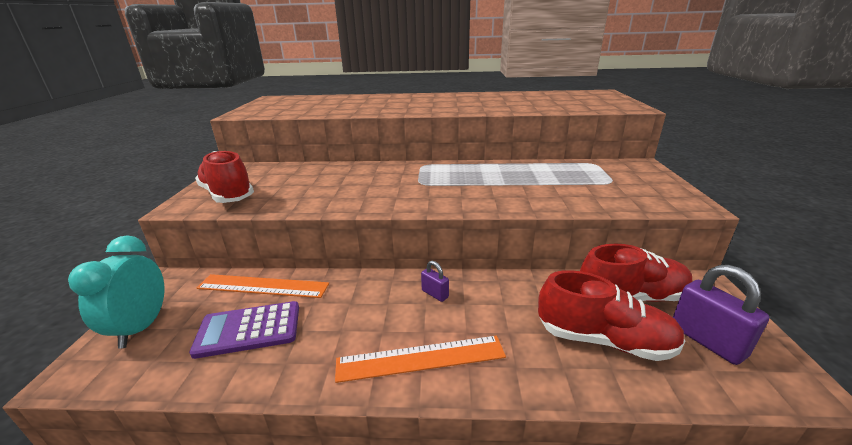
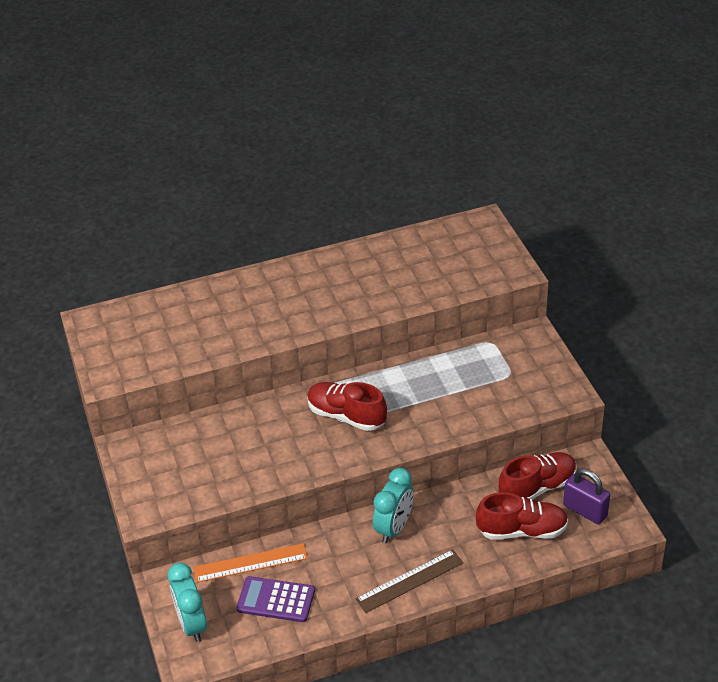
camera: 20 degrees left, 15 degrees up
(228, 195) = (170, 489): red shoe -> red shoe (346, 416)
(249, 329) = (276, 600): purple calculator -> purple calculator turned 45 degrees clockwise
(420, 358) = (409, 581): orange ruler -> brown ruler
(435, 294) = (394, 528): purple padlock -> turquoise clock

